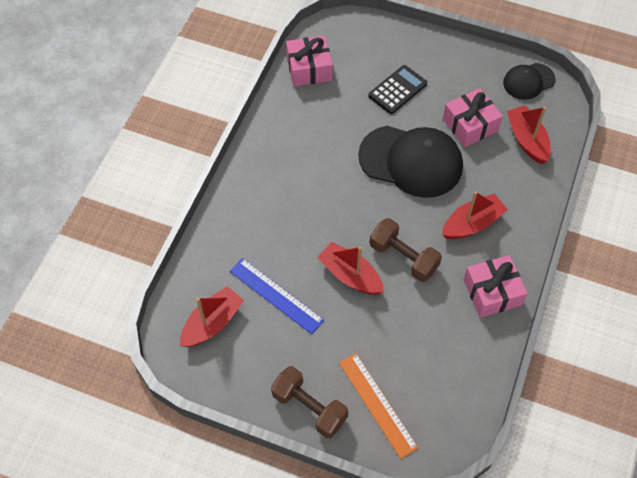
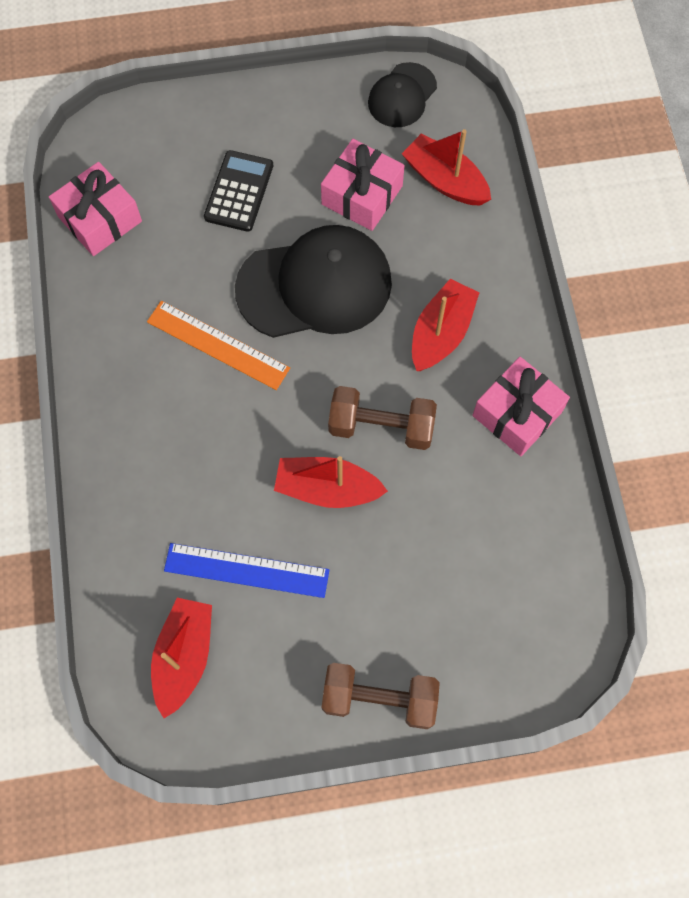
camera: 30 degrees left, 10 degrees up
(377, 404) = (461, 644): orange ruler -> orange ruler (218, 345)

